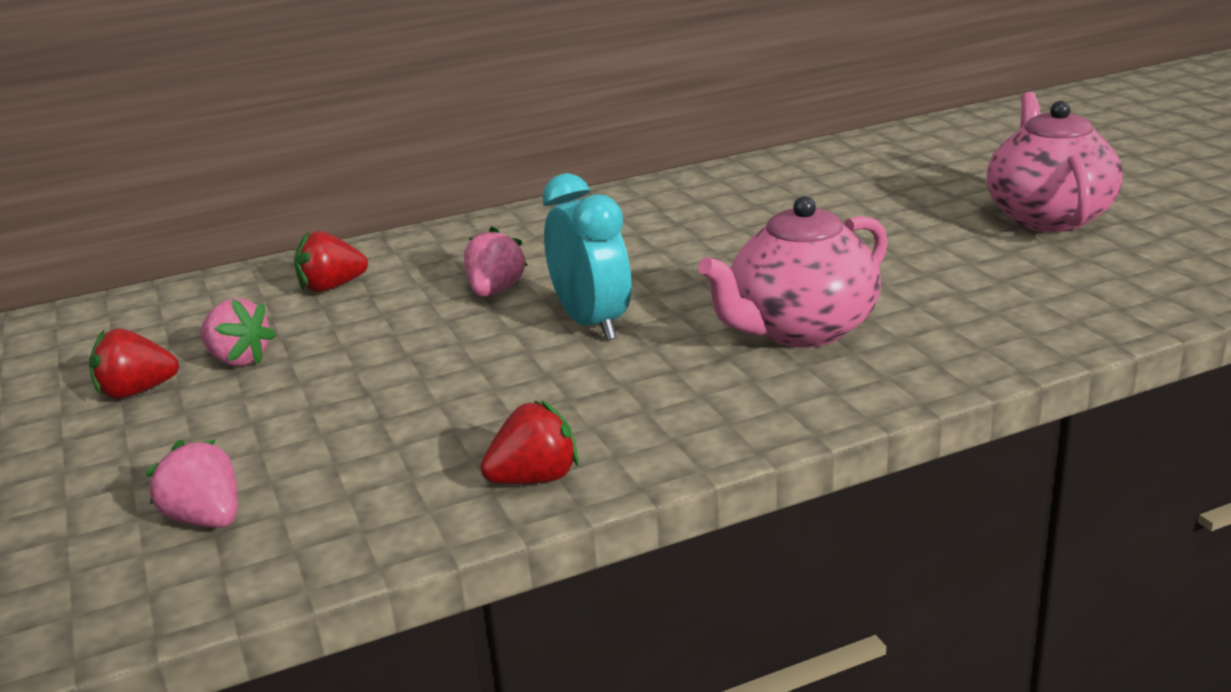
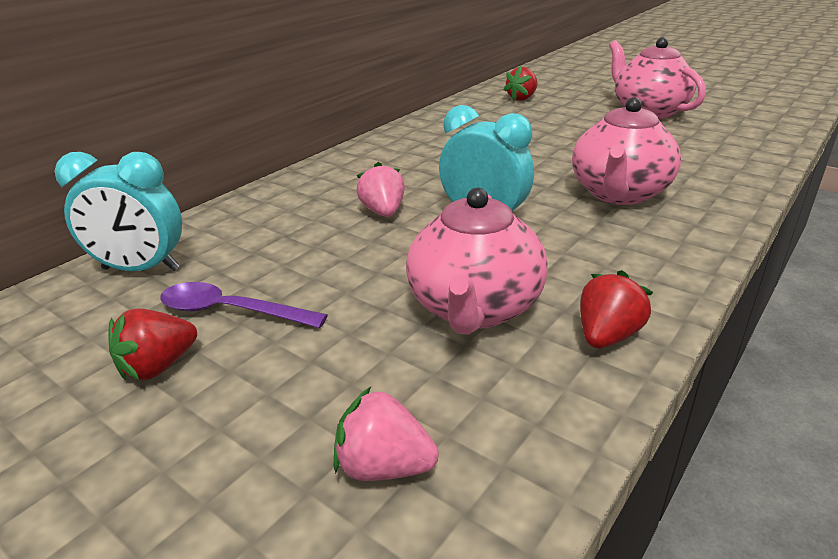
camera: 30 degrees left, 5 degrees up
(211, 299) = (141, 269): none -> turquoise clock
(239, 359) = (231, 311): pink strawberry -> purple spoon
(332, 287) = (245, 236): red strawberry -> red strawberry (522, 98)
(447, 416) = (474, 309): none -> pink teapot

